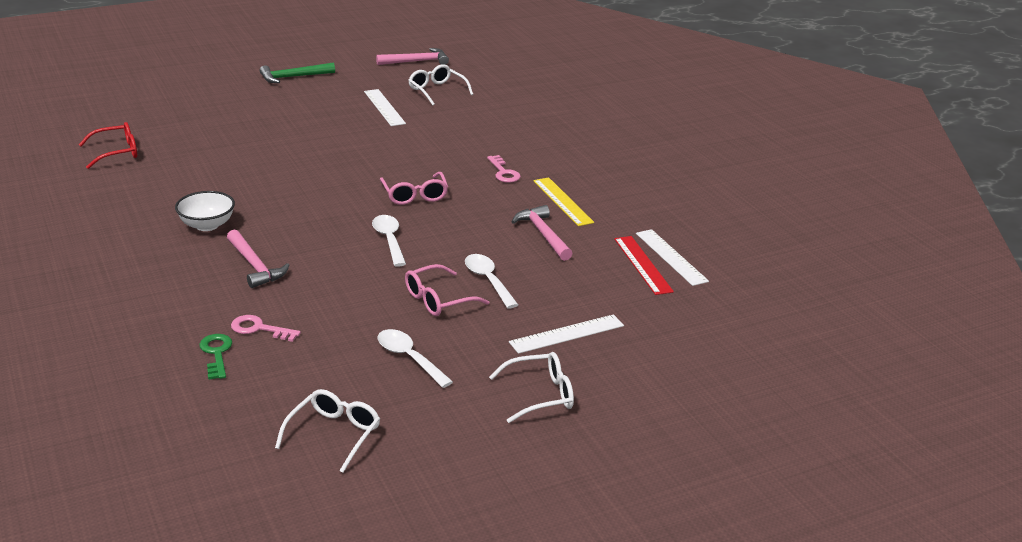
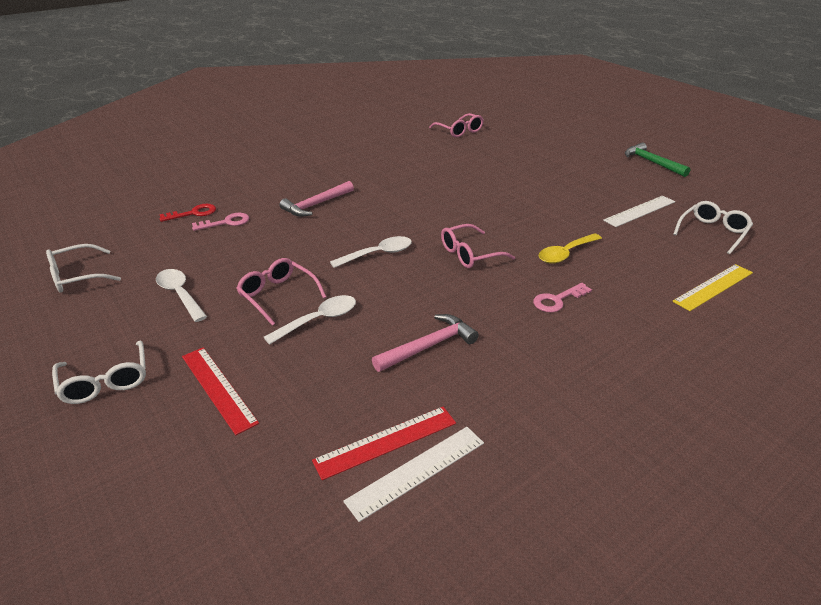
camera: 80 degrees right, 5 degrees up
(116, 152) = (459, 131): red glasses -> pink glasses
(207, 225) = (370, 177): white bowl -> none
(216, 354) = (193, 213): green key -> red key
(259, 329) = (226, 222): pink key -> pink key turned 60 degrees clockwise
(334, 434) = (77, 276): white glasses -> white glasses turned 135 degrees clockwise
(409, 358) = (180, 294): white spoon -> white spoon turned 75 degrees counterclockwise
(416, 61) = (769, 211): pink hammer -> none
(437, 154) = (565, 253): none -> yellow spoon
(562, 201) = (516, 352): yellow ruler -> yellow ruler (713, 287)
(567, 334) = (218, 388): white ruler -> red ruler

